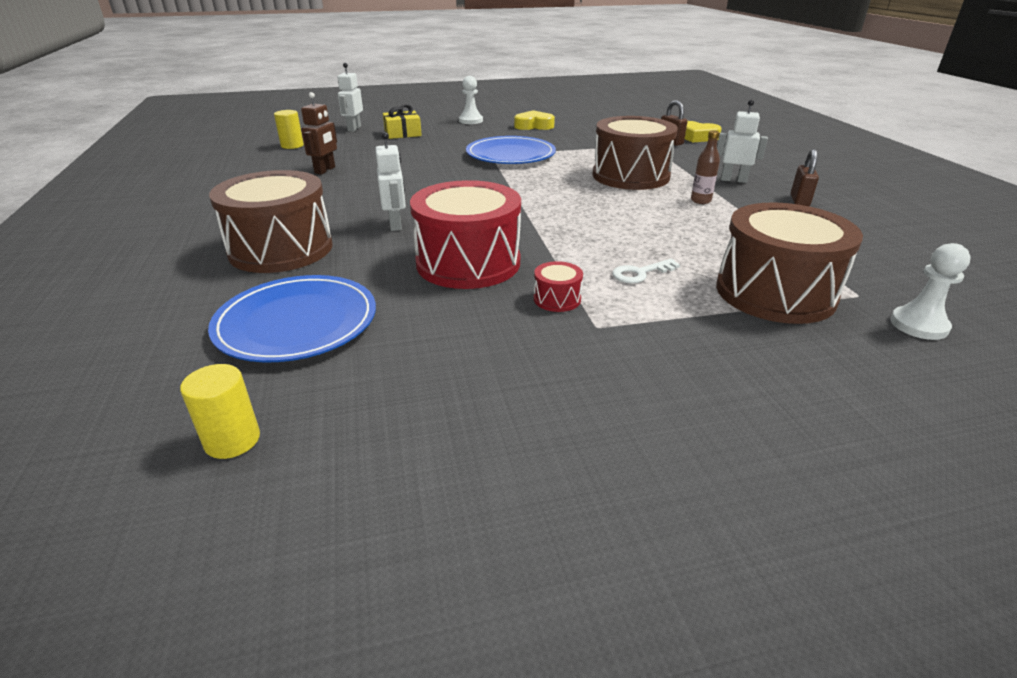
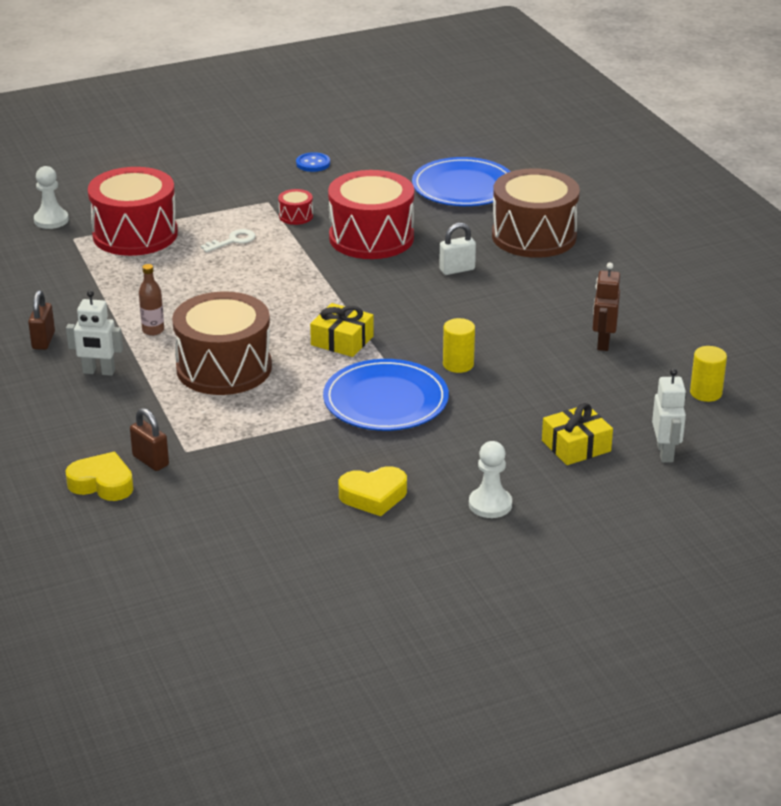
camera: 170 degrees right, 0 degrees up
(232, 440) = (442, 139): yellow cylinder -> yellow cylinder (458, 364)
(395, 224) = (457, 269): white robot -> white padlock
(512, 399) = (313, 163): none -> blue button
(532, 184) = (342, 340): none -> yellow gift
(775, 293) = (135, 234): brown drum -> red drum

